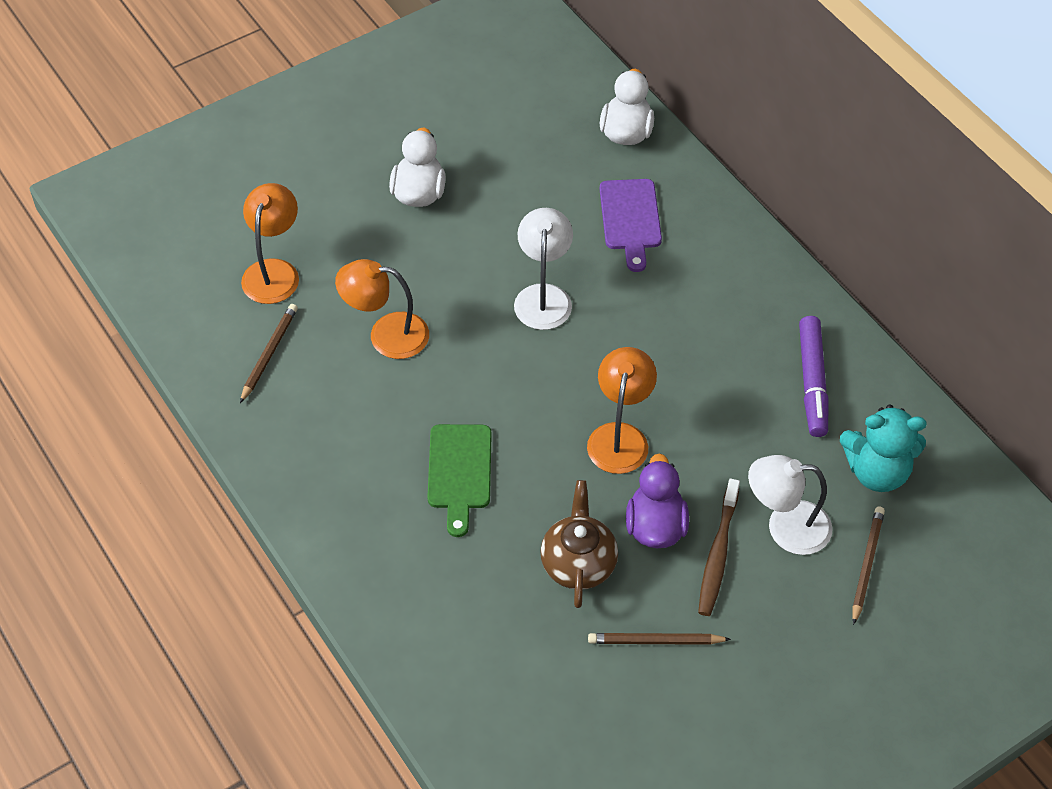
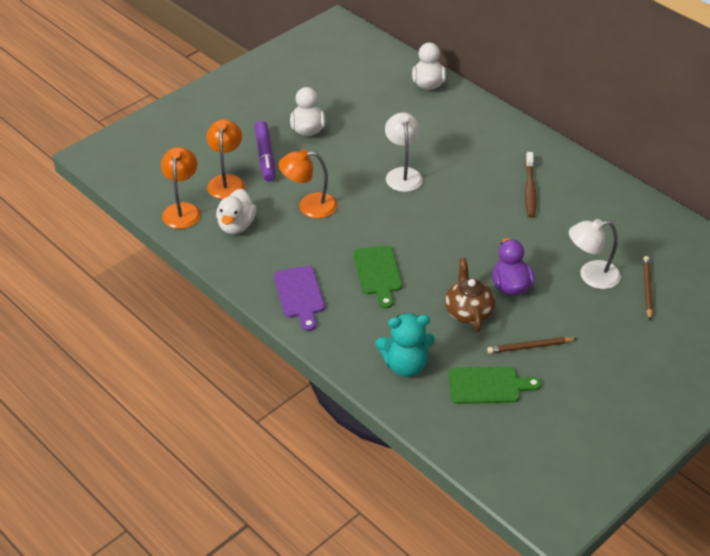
camera: 10 degrees left, 10 degrees down
(269, 354) = (236, 225): brown pencil -> white duck
(573, 700) = (488, 386): none -> green cutting board
(620, 436) = (473, 241): orange lamp -> orange lamp (182, 210)
(630, 219) = (444, 128): purple cutting board -> purple cutting board (299, 295)
(717, 554) = (554, 295): brown toothbrush -> brown toothbrush (530, 190)
(812, 382) = (583, 198): purple marker -> purple marker (265, 156)
(876, 471) = (637, 239): turquoise teddy bear -> turquoise teddy bear (405, 365)

